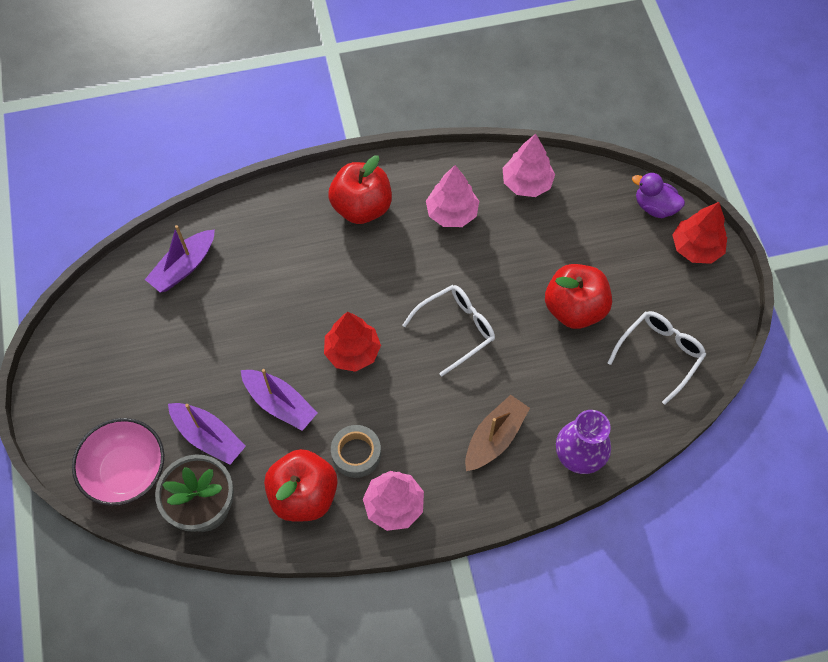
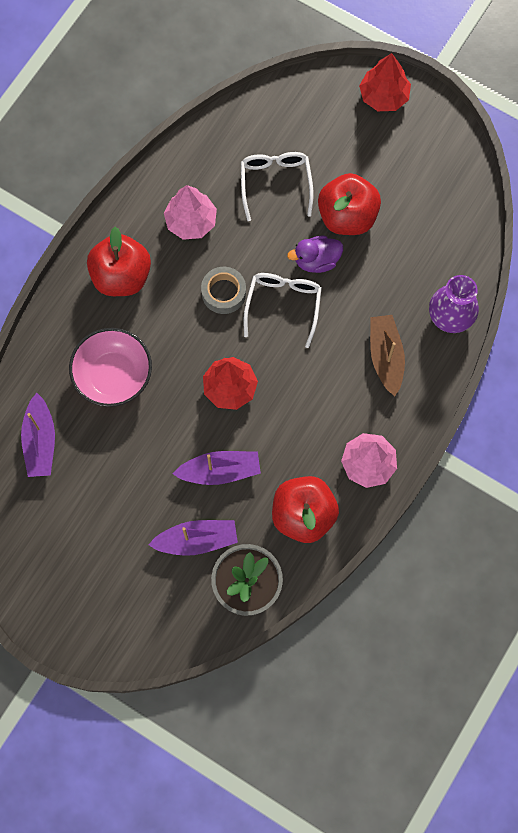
camera: 45 degrees left, 10 degrees up
(126, 471) = (166, 617): pink bowl -> pink bowl (113, 376)
(356, 454) = (308, 454): grey tape -> grey tape (223, 293)
(526, 183) = (220, 150): pink tree -> none
(654, 207) = (327, 89): purple duck -> purple duck (316, 260)
(660, 354) = (433, 197): white glasses -> white glasses (275, 183)

